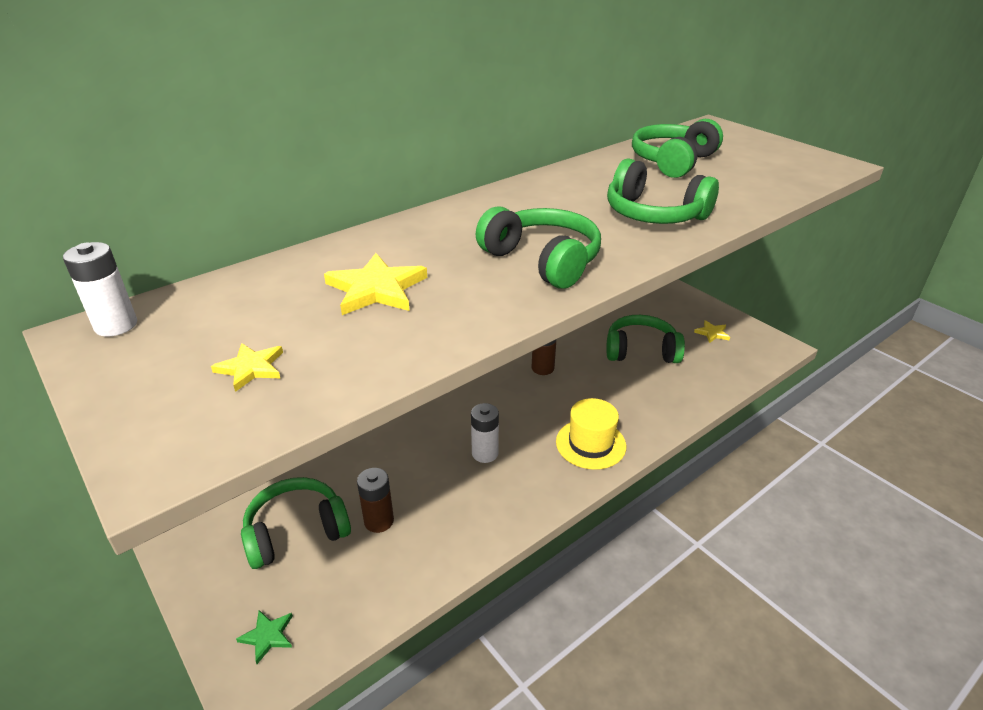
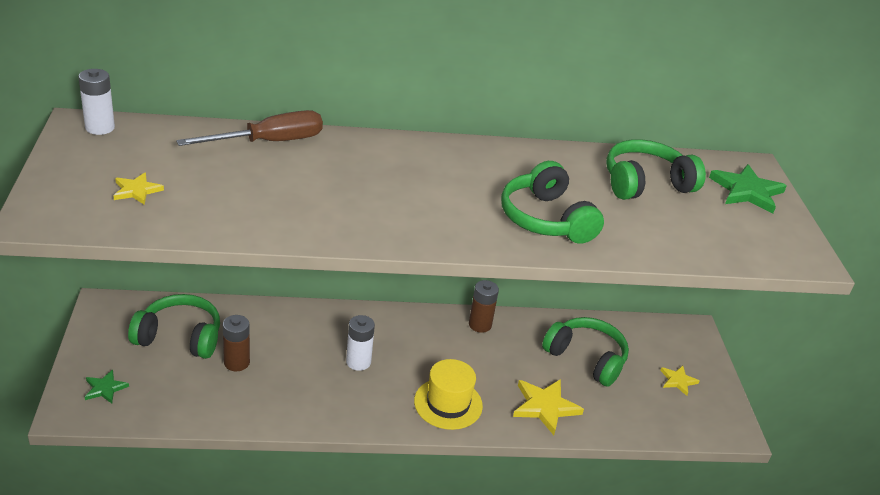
camera: 30 degrees right, 0 degrees up
(334, 257) = (269, 142): none -> brown screwdriver
(376, 289) = (266, 177): yellow star -> yellow star (545, 407)
(542, 260) = (401, 212): green headphones -> none
(736, 140) = (747, 191): none -> green star

